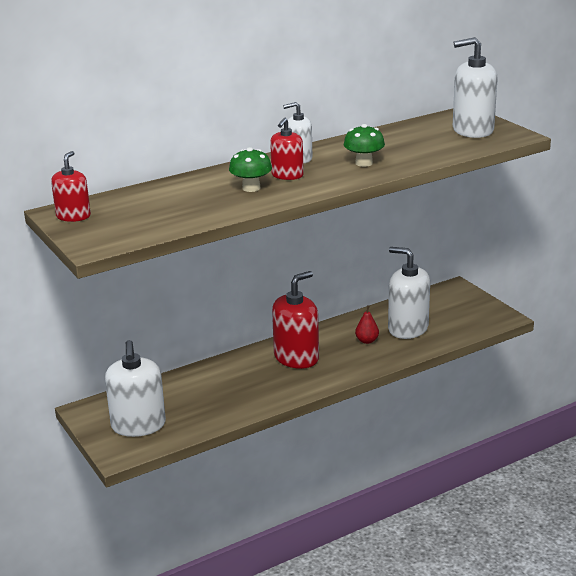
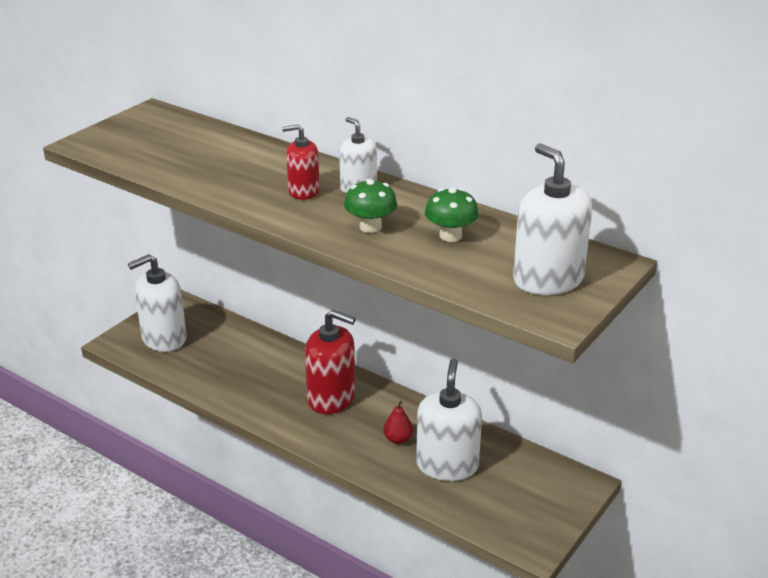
camera: 65 degrees right, 5 degrees up
(73, 216) = (145, 119): red soap dispenser -> none
(251, 188) = (256, 180): green mushroom -> green mushroom (450, 236)

